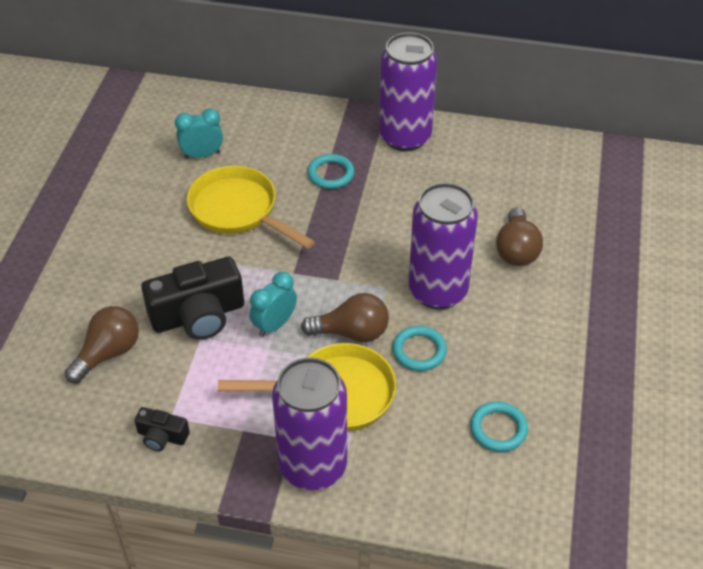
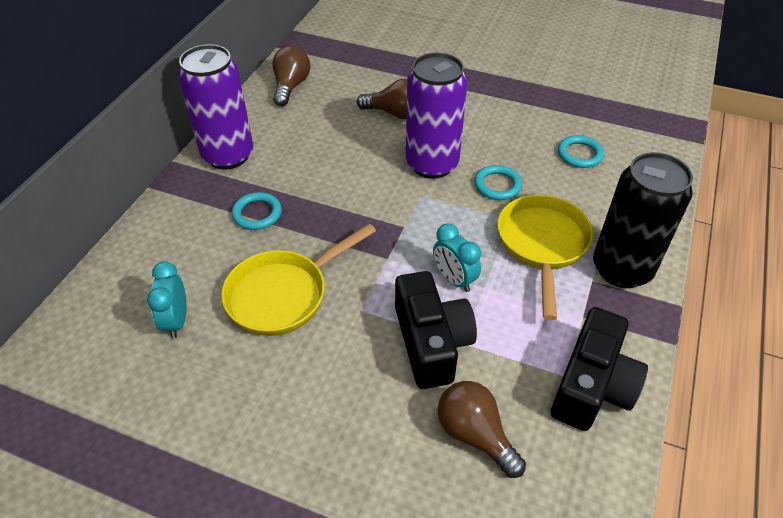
camera: 80 degrees left, 0 degrees up
(162, 436) = (592, 386): black camera -> black camera, size x2.03
(313, 466) = (621, 269): purple can -> black can
(352, 332) = (471, 225): brown light bulb -> brown light bulb (291, 86)

